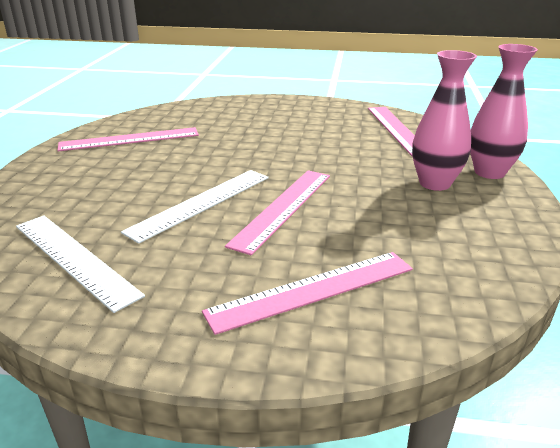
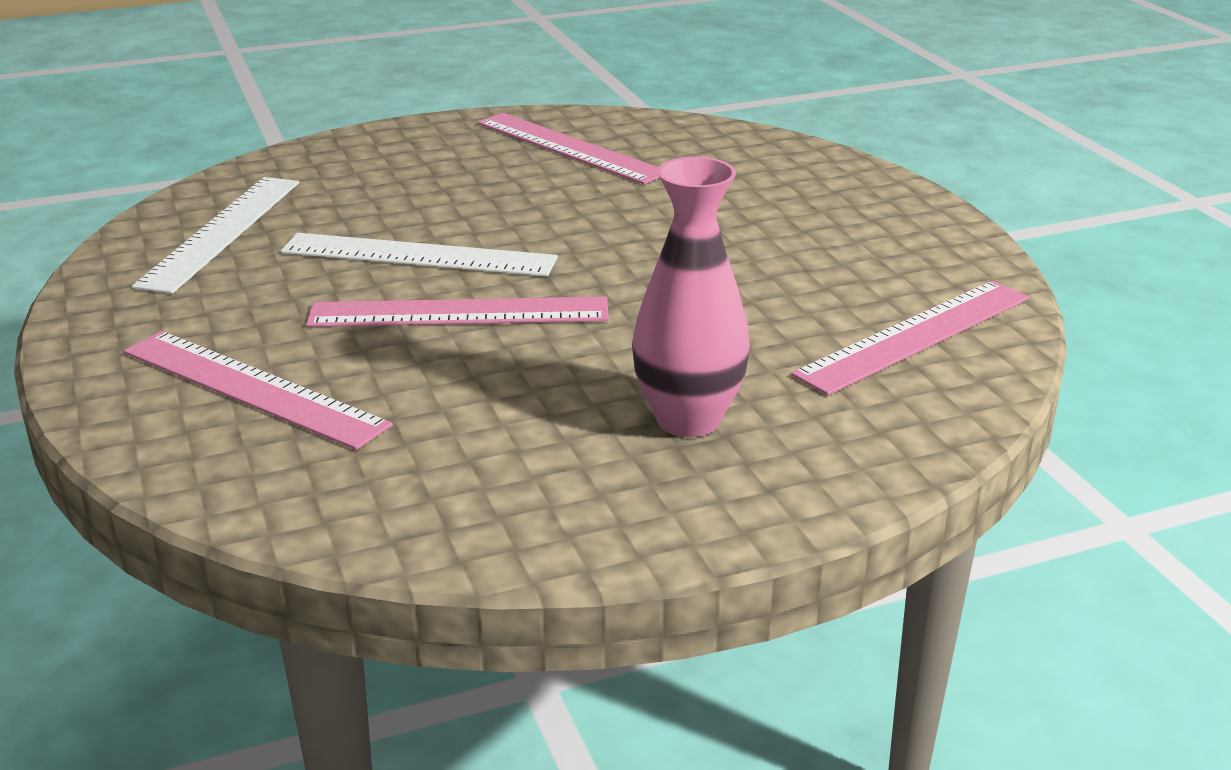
camera: 60 degrees right, 0 degrees up
(489, 172) = (811, 470): pink vase -> none

